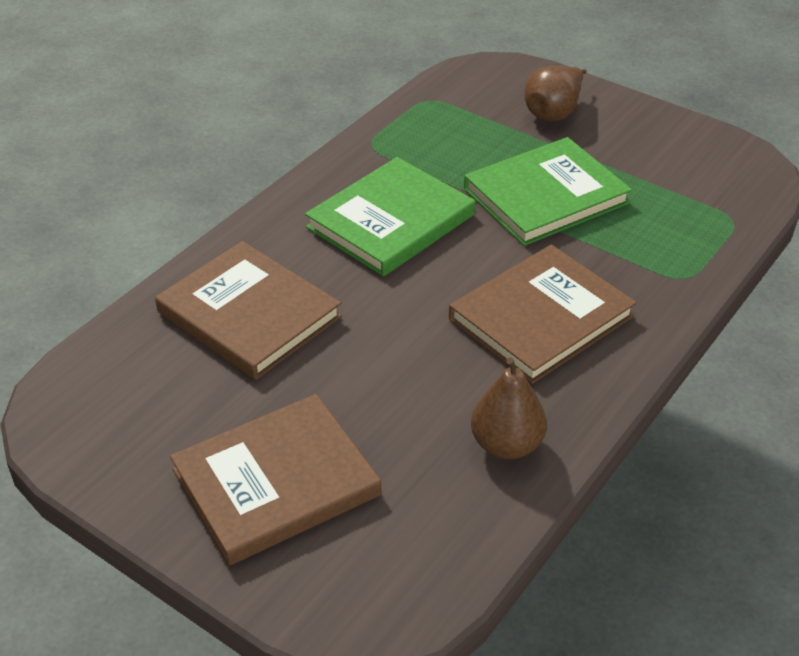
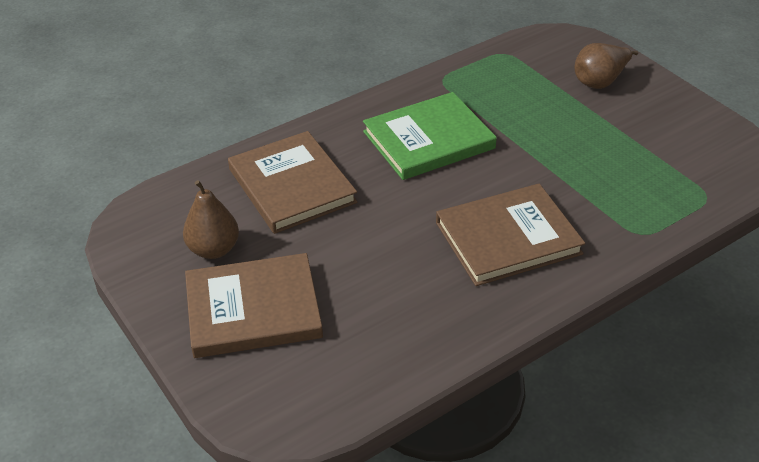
camera: 20 degrees right, 0 degrees up
(506, 444) = (433, 326): brown pear -> brown pear (214, 249)
(545, 196) = (559, 146): green book -> none

